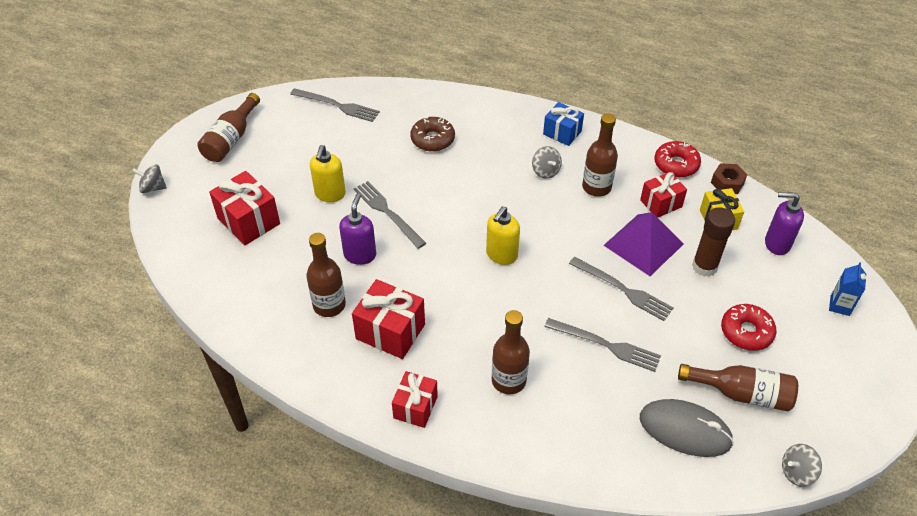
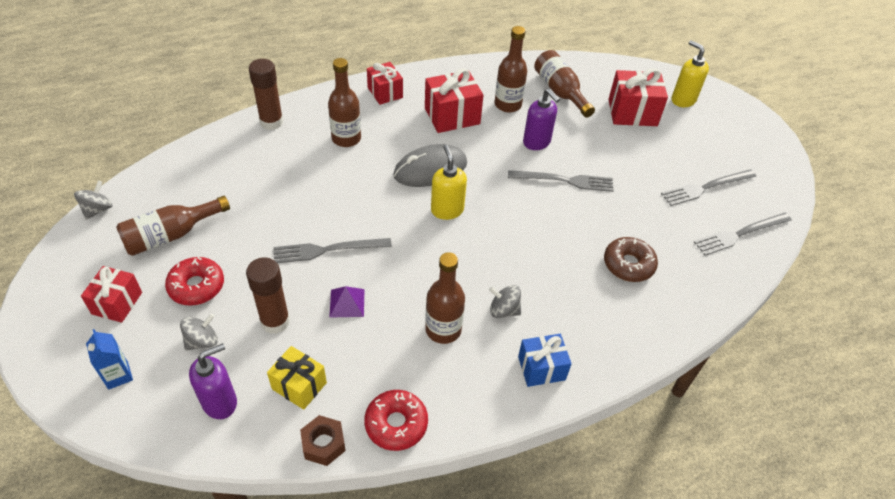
camera: 130 degrees right, 0 degrees up
(153, 188) = (717, 90): grey spinning top -> grey spinning top (202, 341)
(231, 139) = (745, 150): brown bottle -> brown bottle (560, 92)
(330, 194) = (619, 164): yellow soap dispenser -> yellow soap dispenser (683, 100)
(559, 457) = (271, 122): none -> brown glue stick
(606, 345) = (302, 201): grey fork -> grey fork (705, 187)
(643, 244) = (347, 303): purple pyramid -> purple pyramid, size x0.51
(661, 203) = (369, 360): red gift -> red gift (117, 303)
(685, 430) = (199, 185): grey mouse -> grey mouse (430, 169)

